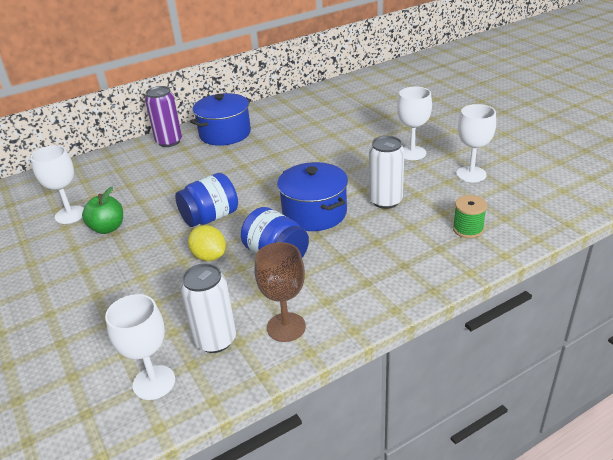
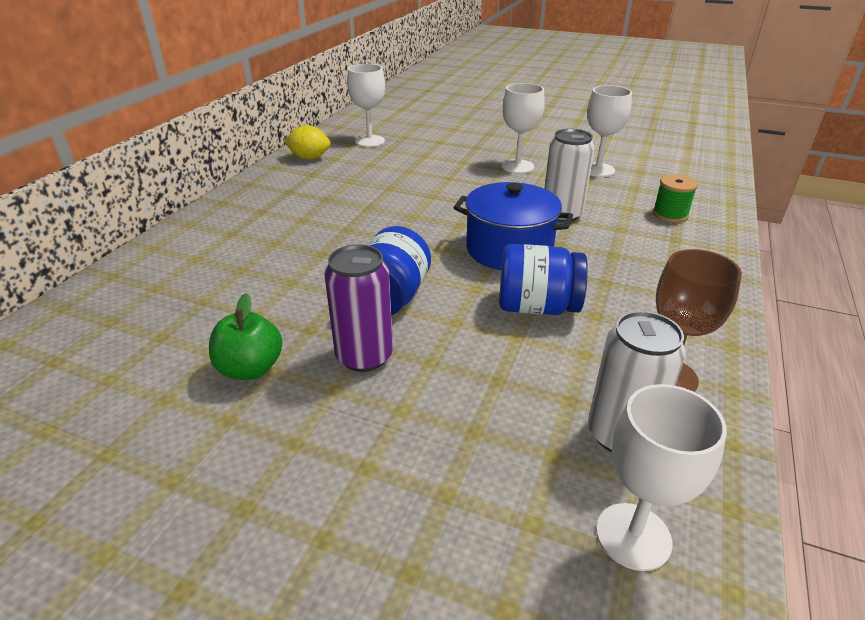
camera: 40 degrees left, 0 degrees up
(70, 215) = (151, 377): white goblet -> white goblet (369, 141)
(169, 141) = (195, 232): purple can -> purple can (364, 356)
(209, 256) = (459, 342): yellow lemon -> yellow lemon (309, 158)
(225, 133) = (269, 202): blue pot -> none

